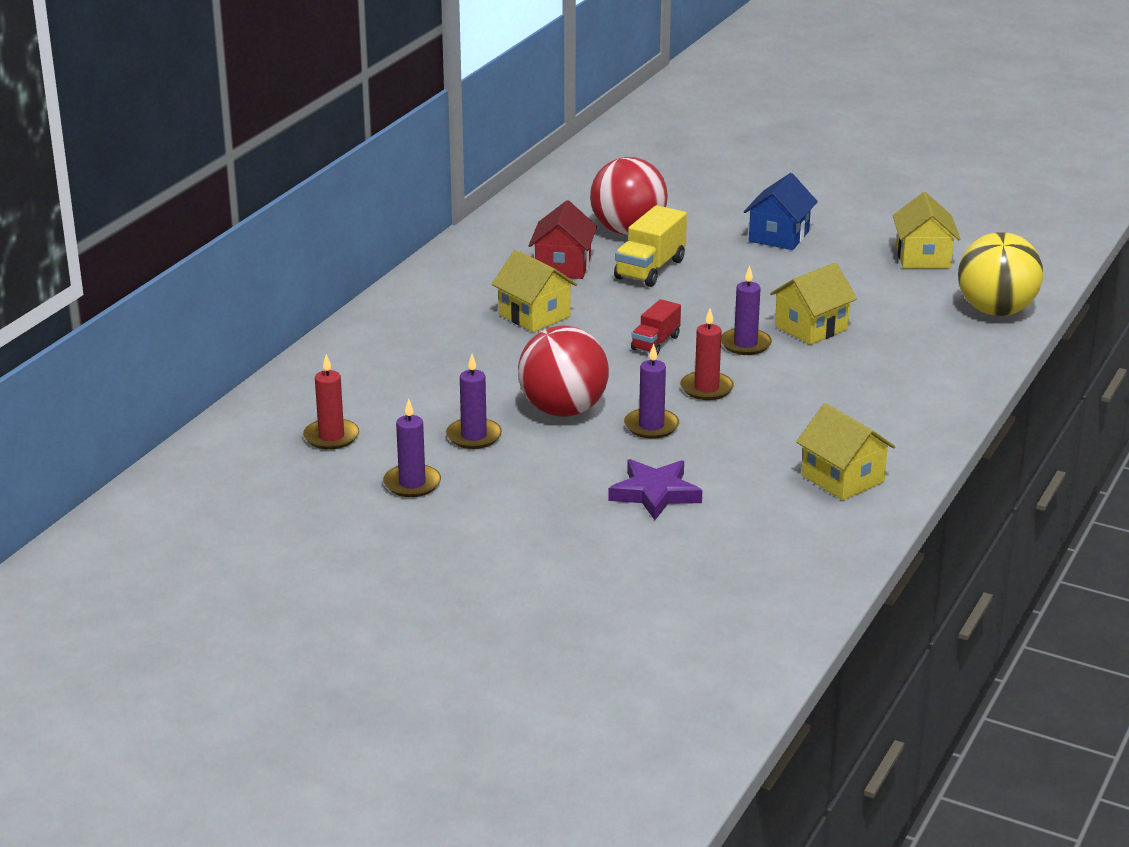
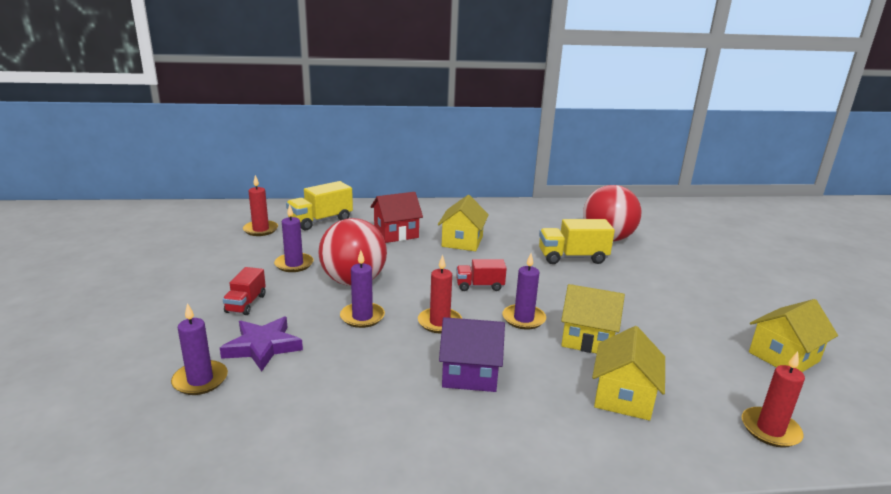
camera: 55 degrees right, 5 degrees down
(353, 388) = (321, 221): none -> yellow truck
(412, 483) = (221, 263): purple candle -> purple candle (200, 380)
(547, 486) = (246, 303): none -> red truck
(563, 266) = (533, 233): red house -> red house (396, 233)
(779, 236) = (694, 286): blue house -> none
(809, 402) = (470, 374): none -> purple house
(843, 479) = (355, 434): yellow house -> yellow house (623, 397)
(996, 311) = (770, 430): yellow ball -> red candle

